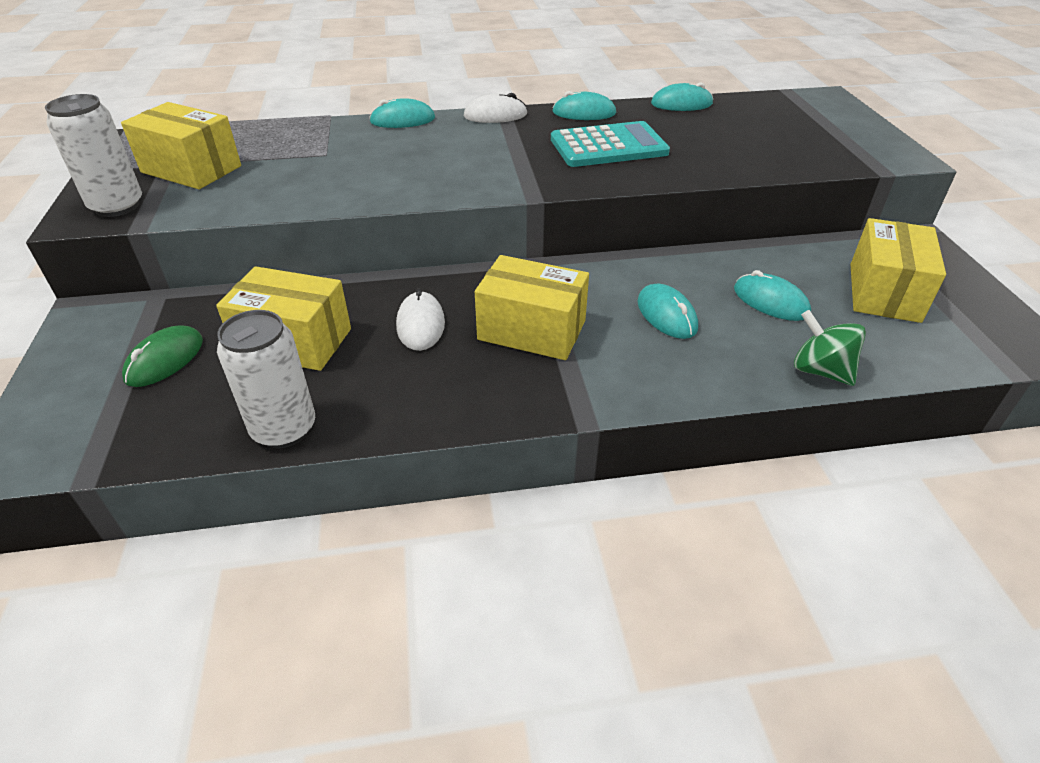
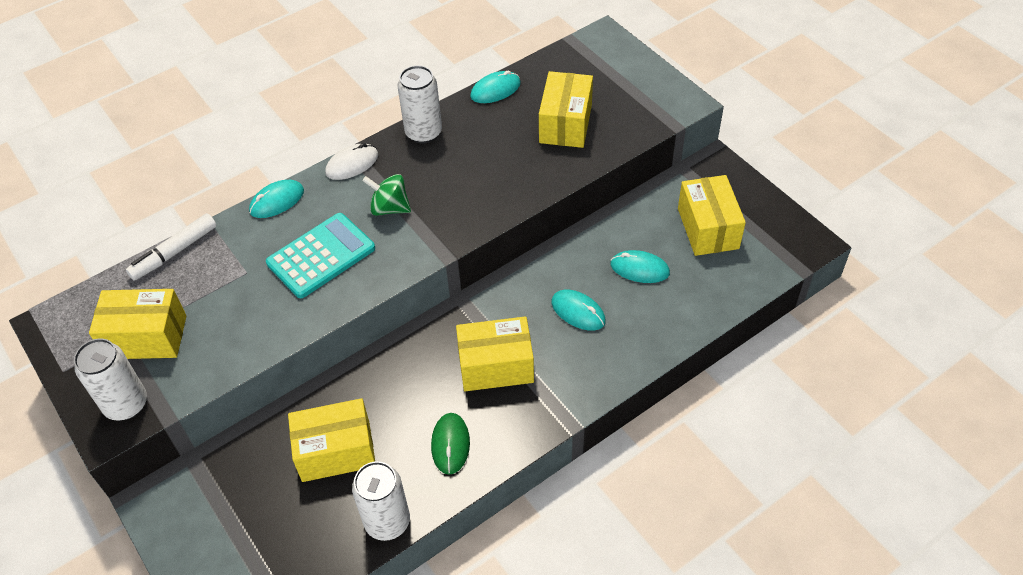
camera: 25 degrees left, 10 degrees up
(165, 360) = (255, 510): green mouse -> green mouse (450, 444)
(279, 127) = (174, 252): none -> white marker
(420, 324) = (416, 395): white mouse -> none
(584, 113) = (423, 133): turquoise mouse -> white can
(608, 146) = (468, 172): turquoise calculator -> turquoise calculator (321, 256)
(744, 140) = (565, 124): none -> yellow box
(820, 371) = (693, 319): green spinning top -> green spinning top (389, 208)

